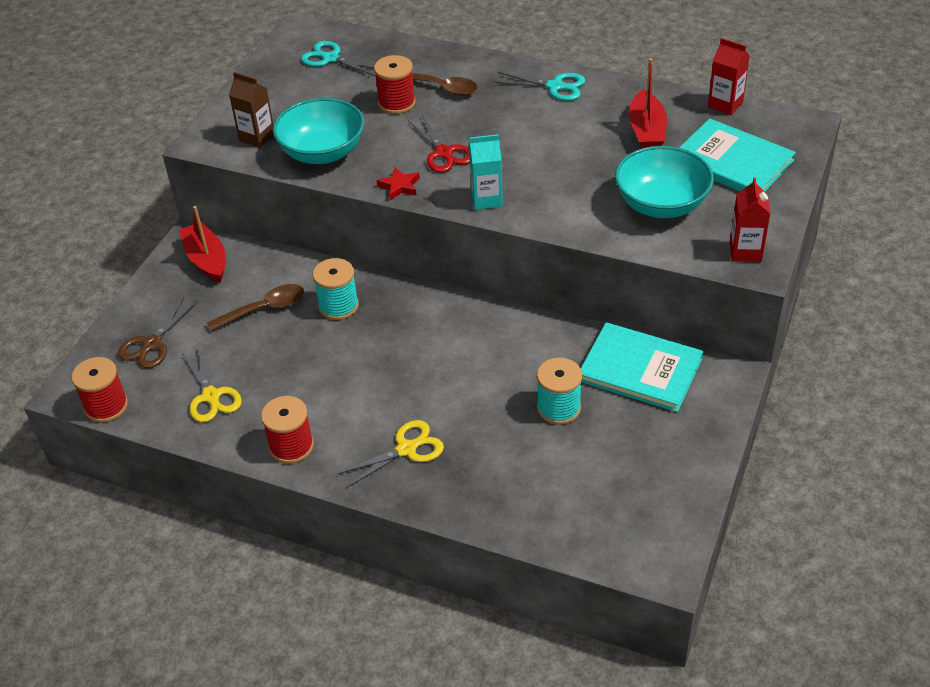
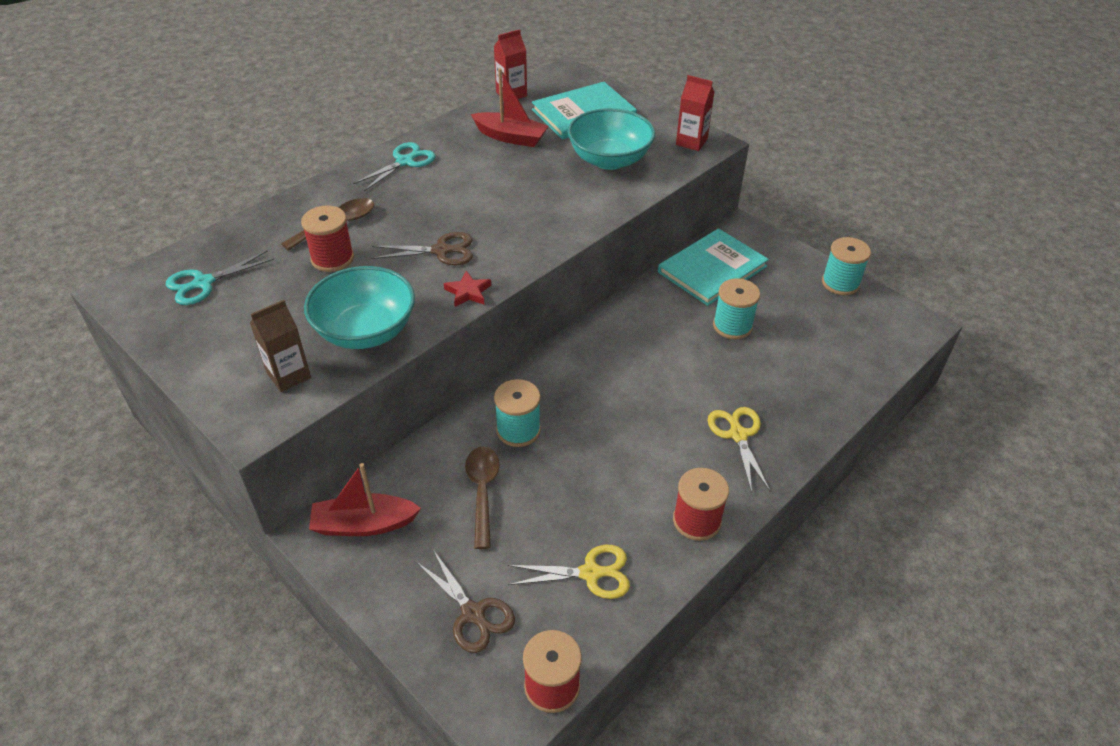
camera: 70 degrees left, 0 degrees up
(443, 153) = (441, 251): red scissors -> brown scissors
(486, 199) = (532, 245): turquoise carton -> none
(693, 482) = (840, 283): none -> turquoise spool

